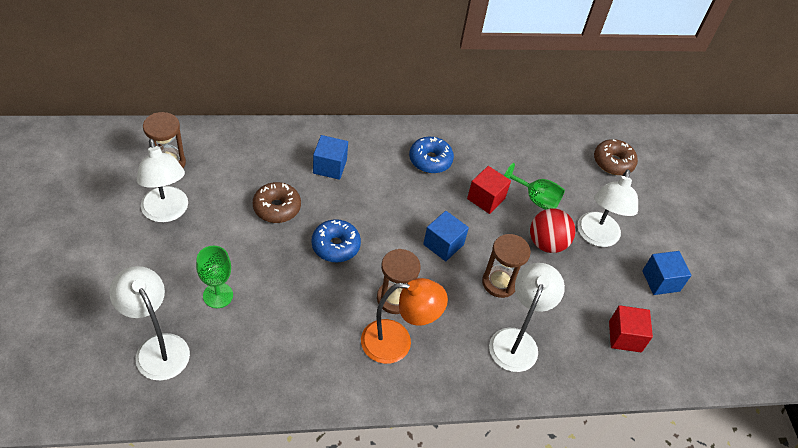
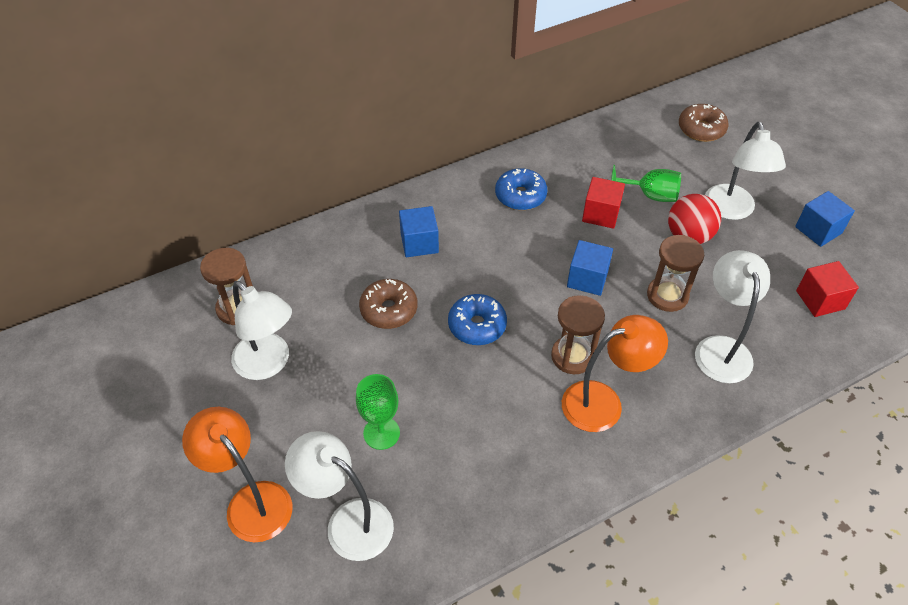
camera: 15 degrees left, 0 degrees up
(99, 304) = (251, 501): none -> orange lamp

